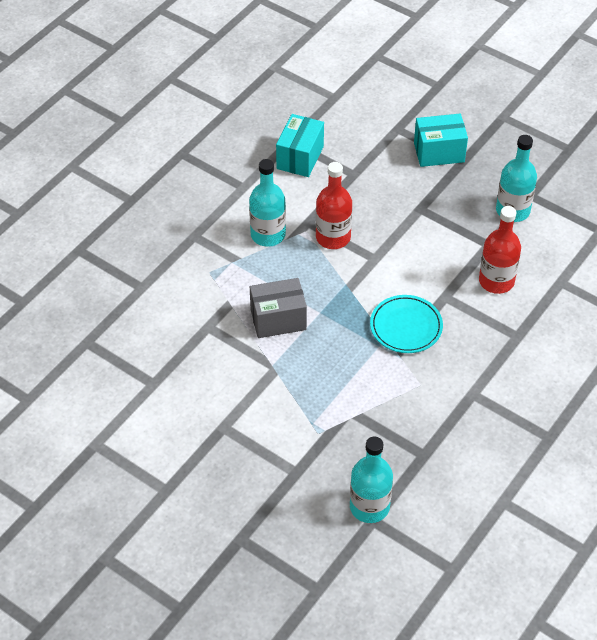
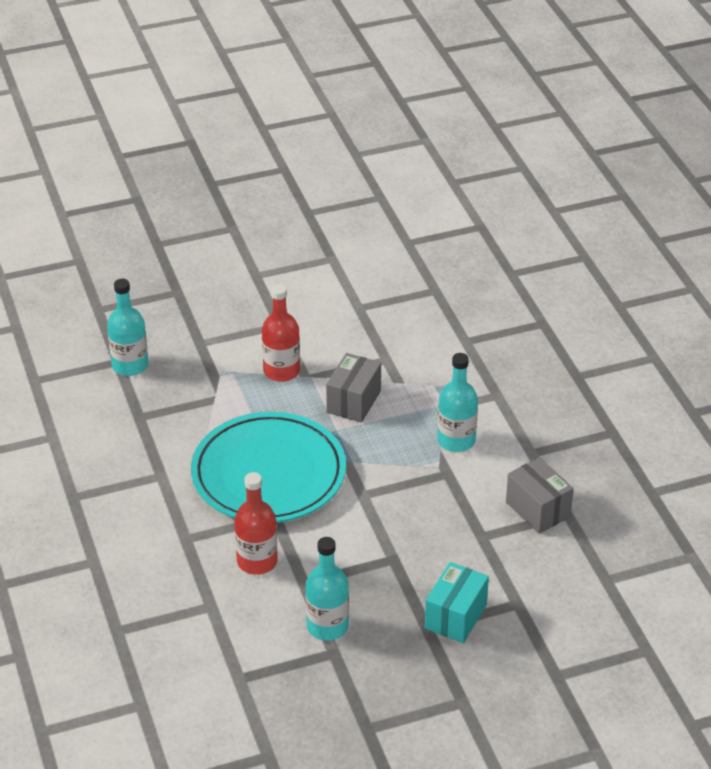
camera: 125 degrees right, 10 degrees down
(300, 157) = (537, 509): turquoise box -> grey box
(333, 237) = (413, 480): red bottle -> red bottle (281, 371)
(406, 326) = (268, 473): turquoise plate -> turquoise plate, size x2.01

